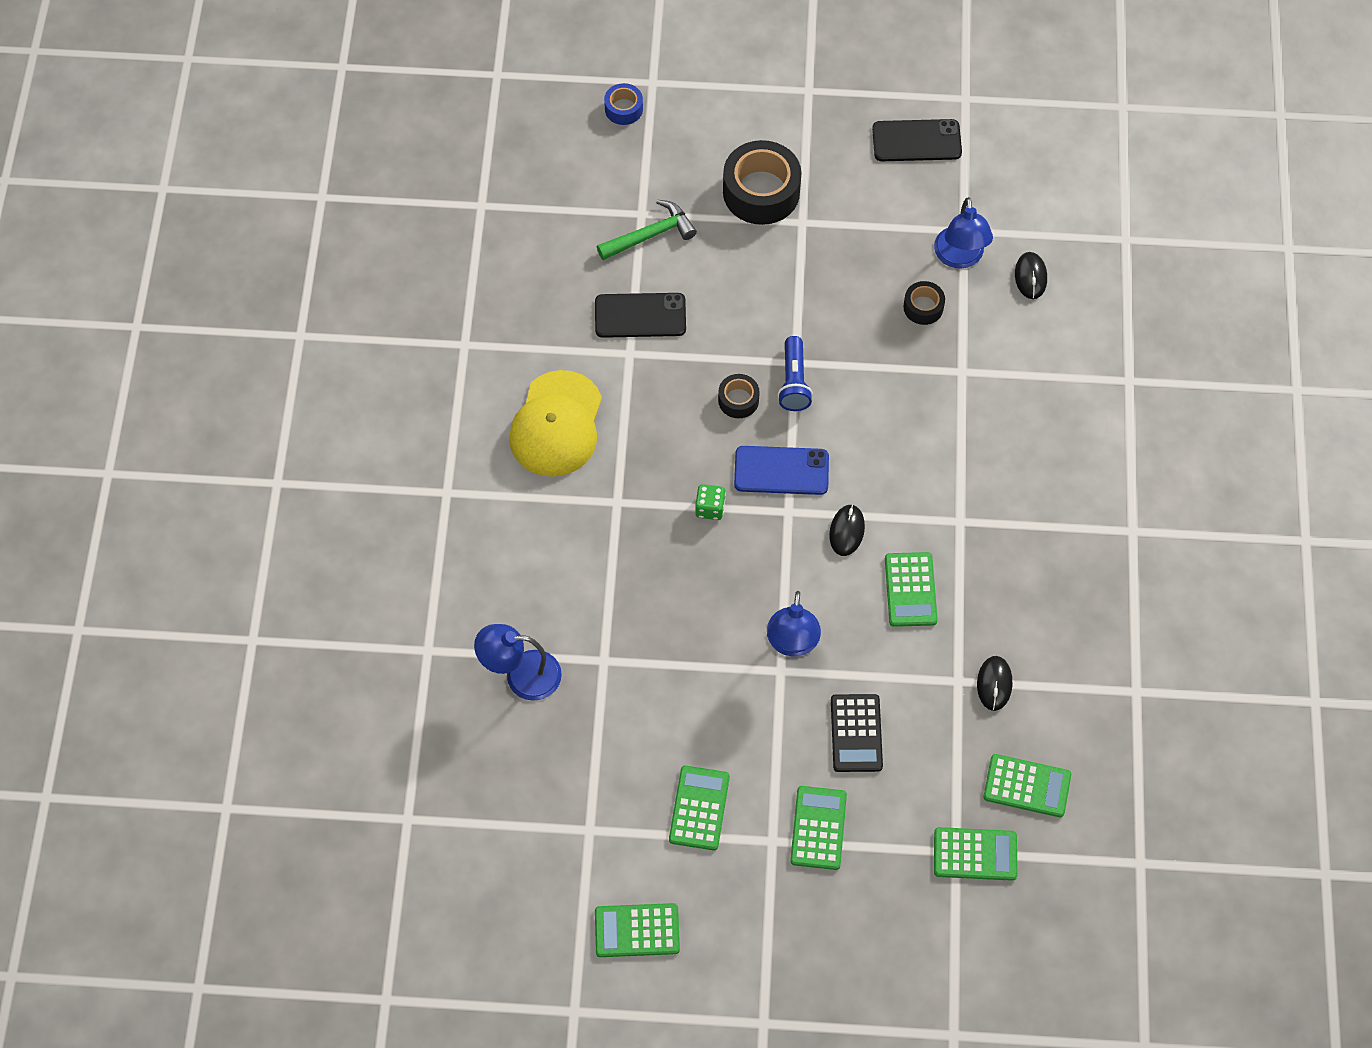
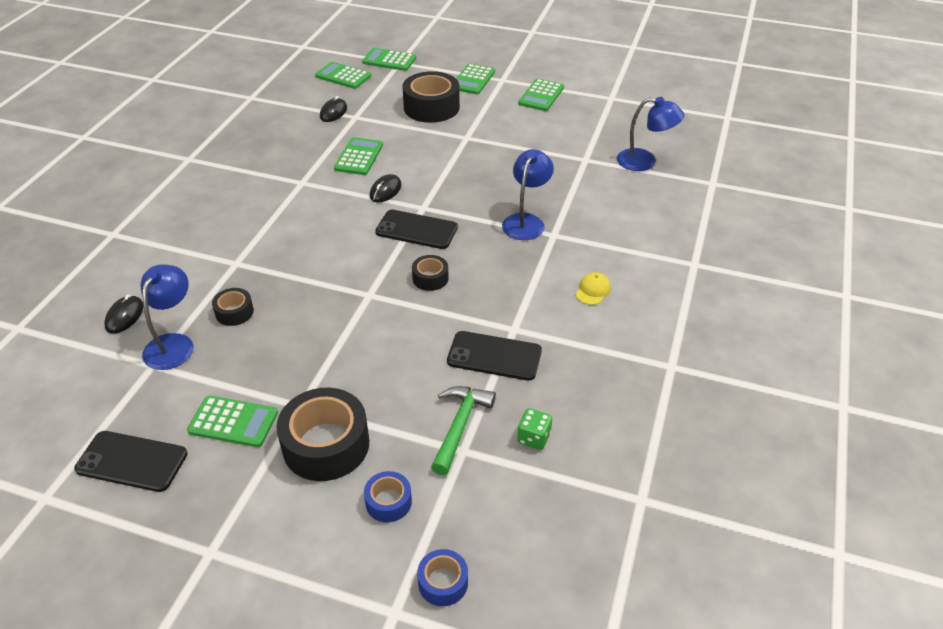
camera: 165 degrees left, 20 degrees down
(556, 424) = (592, 290): yellow cap -> yellow cap, size x0.40
(637, 930) = (591, 64): green calculator -> green calculator (233, 422)
(650, 235) = (460, 426): green hammer -> green hammer turned 120 degrees clockwise
(687, 157) = (388, 502): none -> blue tape
(710, 508) = (481, 219): green dice -> green dice (533, 438)
(781, 470) = (416, 230): blue phone -> black phone
(792, 643) = (452, 147): blue lamp -> blue lamp (526, 221)
(794, 382) = (377, 281): blue flashlight -> none
(856, 733) = (431, 107): black calculator -> black tape

